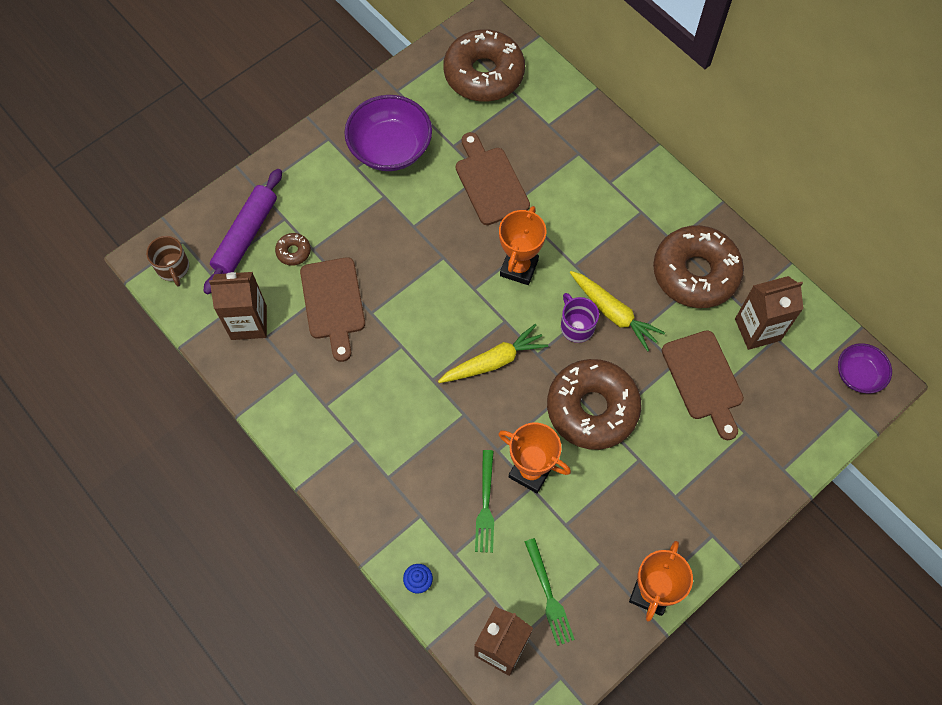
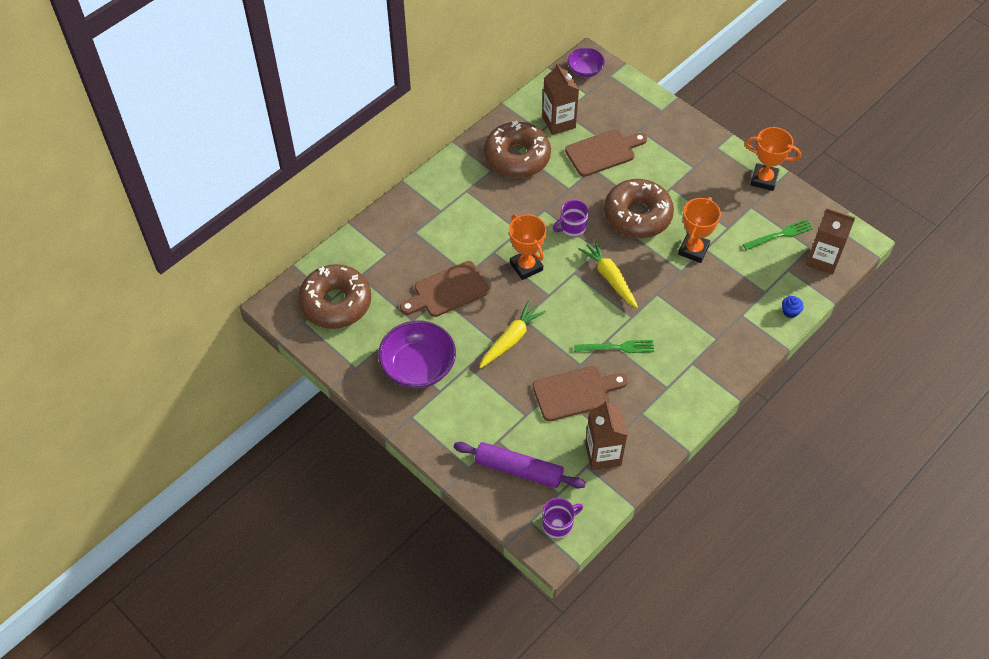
camera: 95 degrees left, 10 degrees down
(173, 268) = (558, 524): brown mug -> purple mug
(293, 252) = (530, 429): brown donut -> none
(485, 505) = (725, 275): green fork -> green fork (617, 347)
(519, 268) = (526, 266): orange trophy -> orange trophy turned 45 degrees clockwise
(613, 313) = (557, 205): yellow carrot -> yellow carrot (511, 339)

